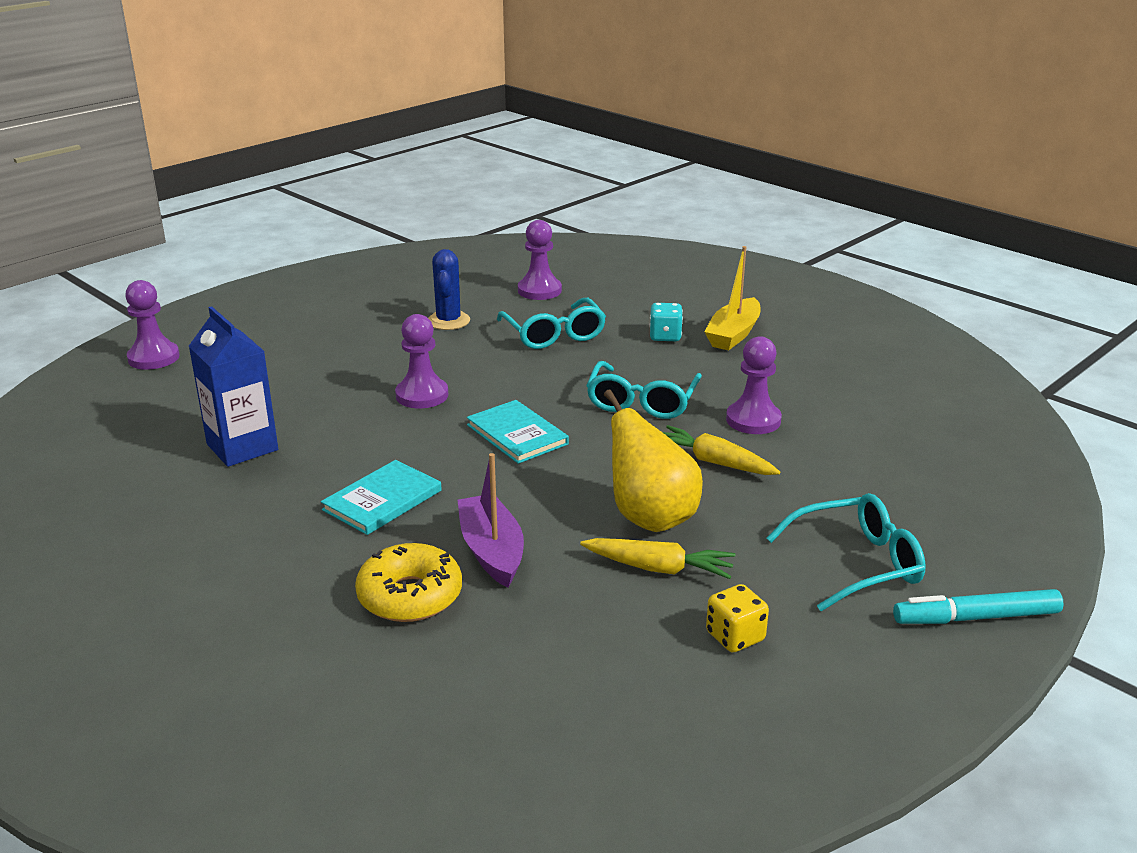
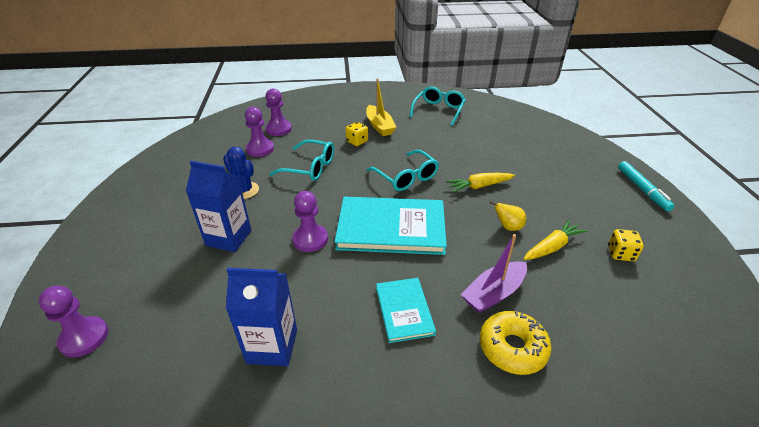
camera: 50 degrees left, 10 degrees up
(360, 352) = (228, 238): none -> blue carton
(492, 551) = (494, 293): purple boat -> purple boat turned 60 degrees counterclockwise
(517, 434) = (391, 228): turquoise book -> turquoise book, size x1.85
(650, 517) = (508, 227): yellow pear -> yellow pear, size x0.52
(665, 336) = (357, 141): turquoise dice -> yellow dice
(753, 420) = (456, 159): purple pawn -> purple pawn (279, 129)
(857, 563) = (587, 194): turquoise glasses -> turquoise glasses (438, 110)
(975, 617) = (642, 189): turquoise marker -> turquoise marker turned 45 degrees counterclockwise

